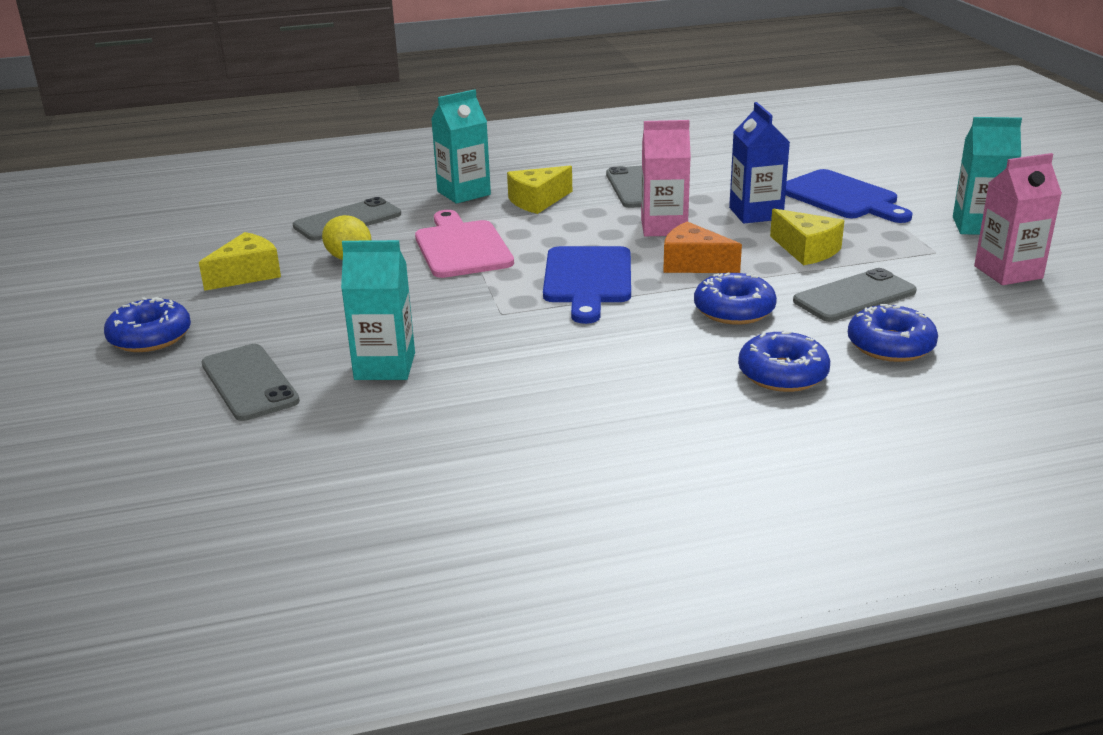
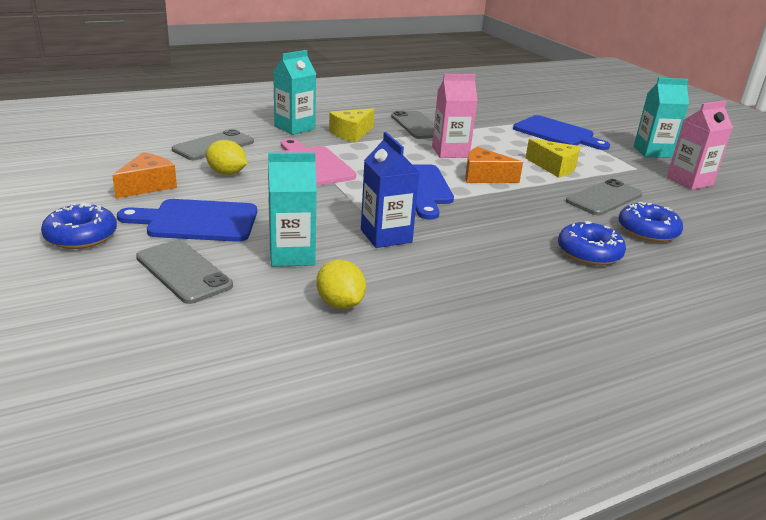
camera: 15 degrees left, 0 degrees up
(247, 274) = (147, 186): yellow cheese -> orange cheese
(288, 321) = (197, 221): none -> blue cutting board
(416, 428) = (340, 303): none -> yellow lemon
(734, 310) = (530, 208): blue donut -> none
(756, 213) = (507, 143): blue carton -> blue carton (386, 236)

